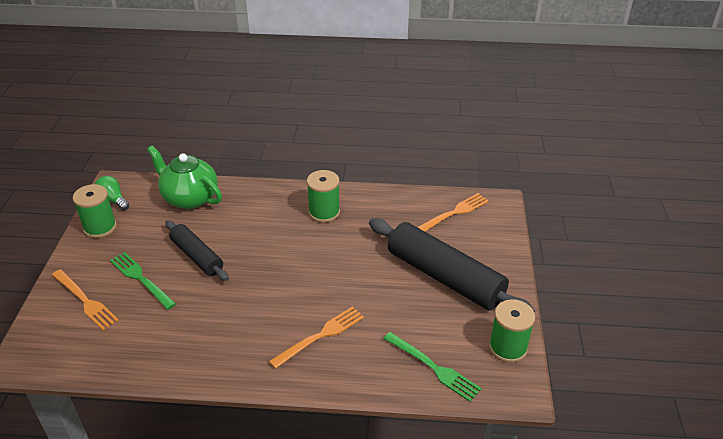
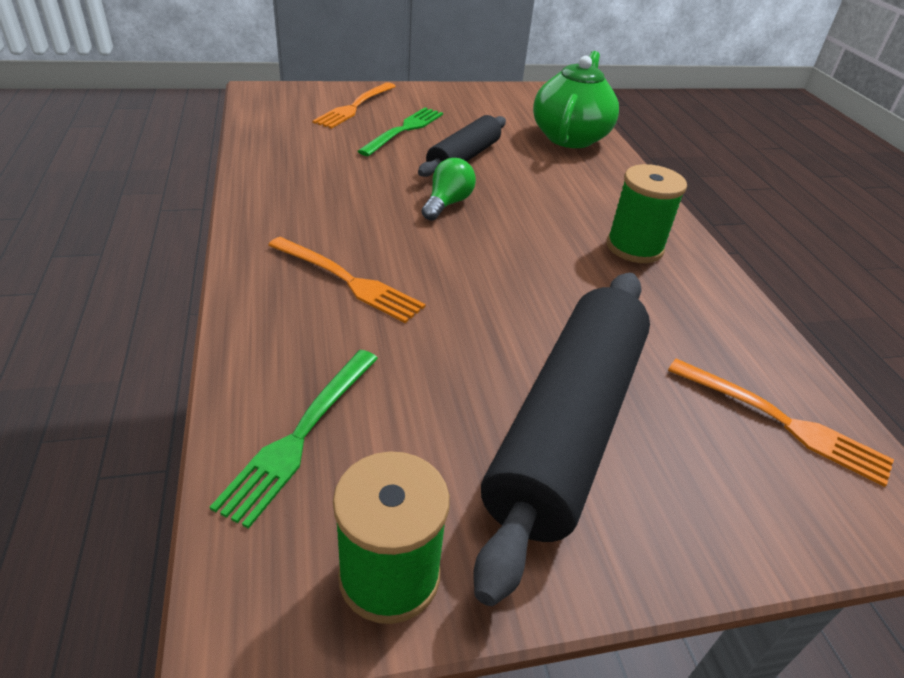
camera: 70 degrees right, 0 degrees up
(100, 227) = (475, 95): green spool -> none
(113, 200) = (527, 95): green light bulb -> green light bulb (447, 203)

